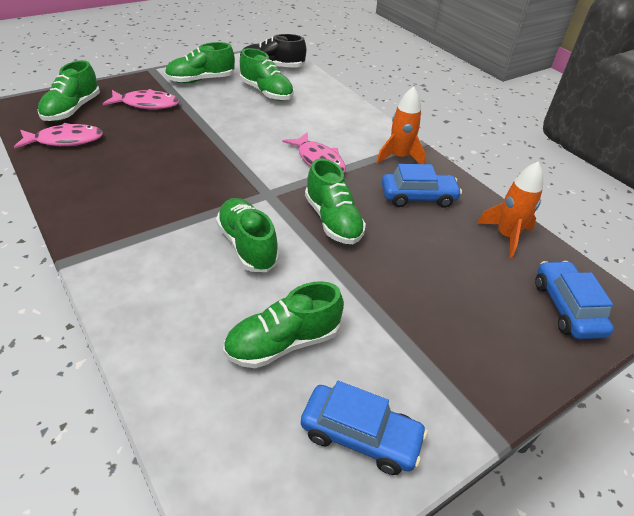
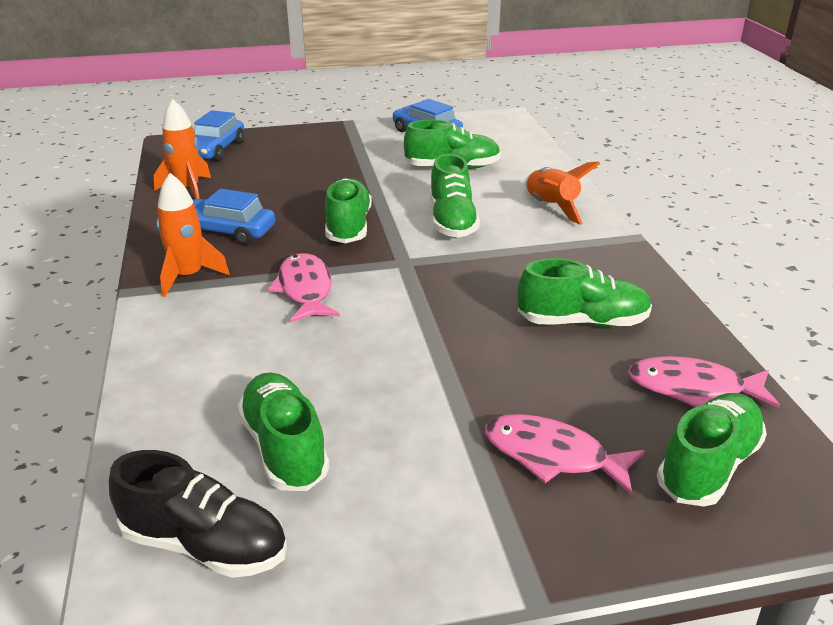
camera: 155 degrees left, 10 degrees down
(152, 289) = (551, 207): none -> orange rocket
(201, 80) = (414, 522): green shoe -> green shoe (582, 322)

